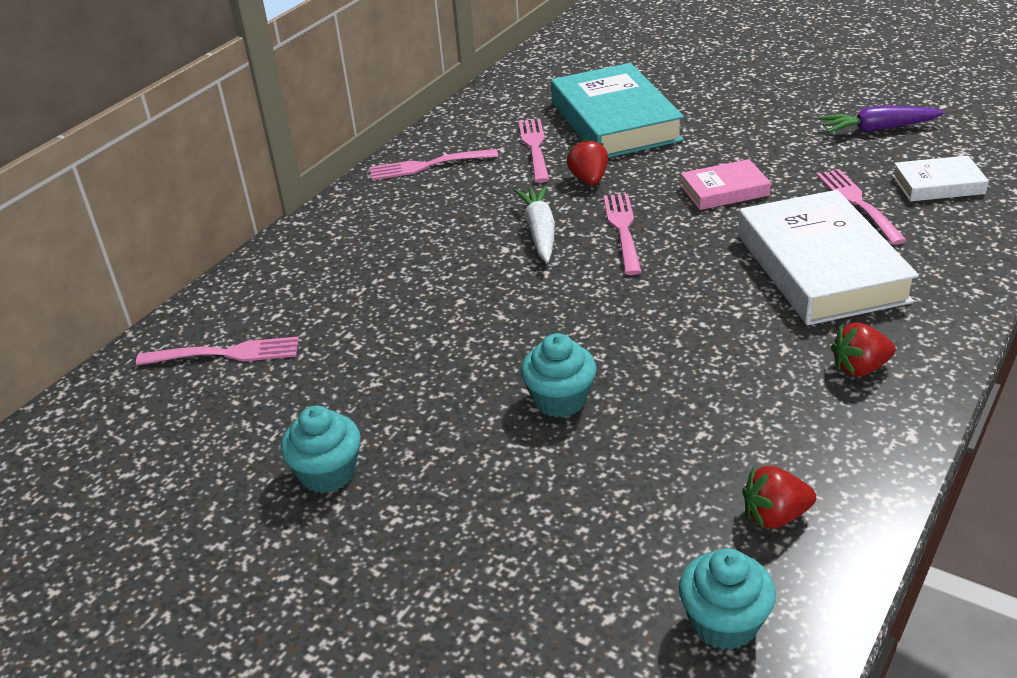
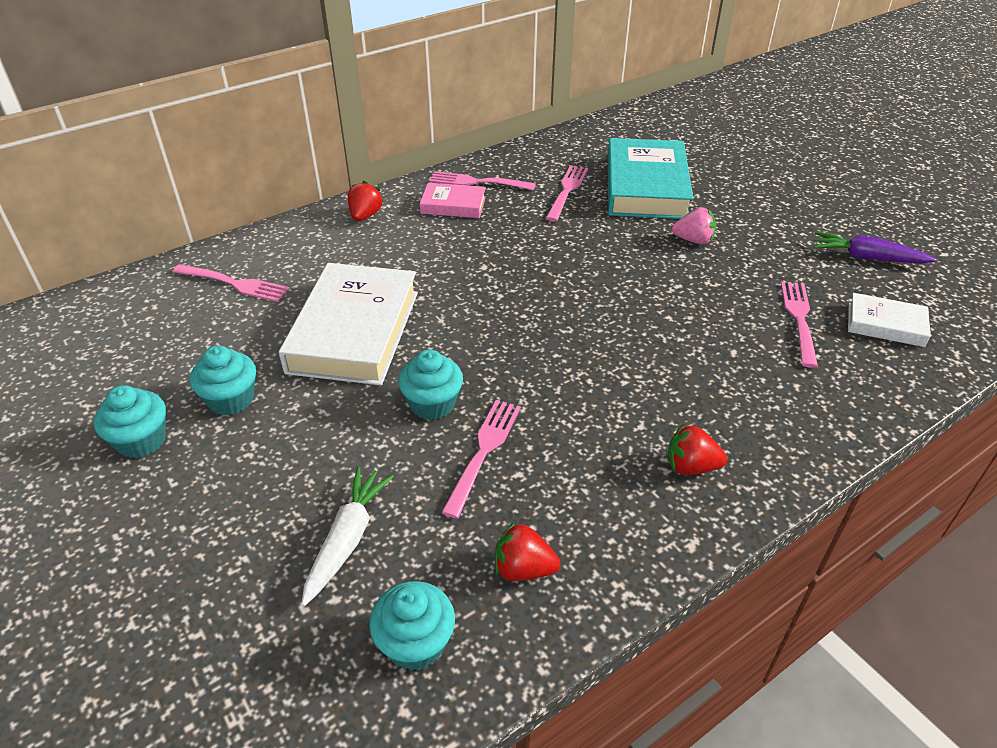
camera: 20 degrees right, 5 degrees up
(255, 551) = (141, 440): none -> turquoise cupcake
(540, 232) = (520, 261): white carrot -> white carrot (347, 539)
(589, 180) = (589, 230): red strawberry -> red strawberry (365, 216)
(623, 230) = (584, 280): pink fork -> pink fork (483, 452)
(703, 160) = (693, 240): none -> pink strawberry
(724, 190) = (691, 272): pink book -> pink book (453, 205)
(820, 267) = (723, 365): white book -> white book (354, 331)

